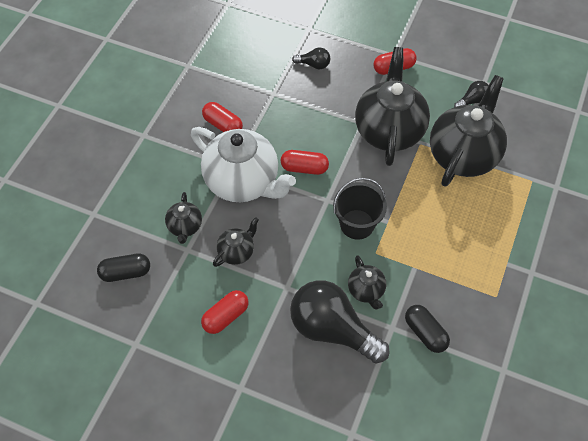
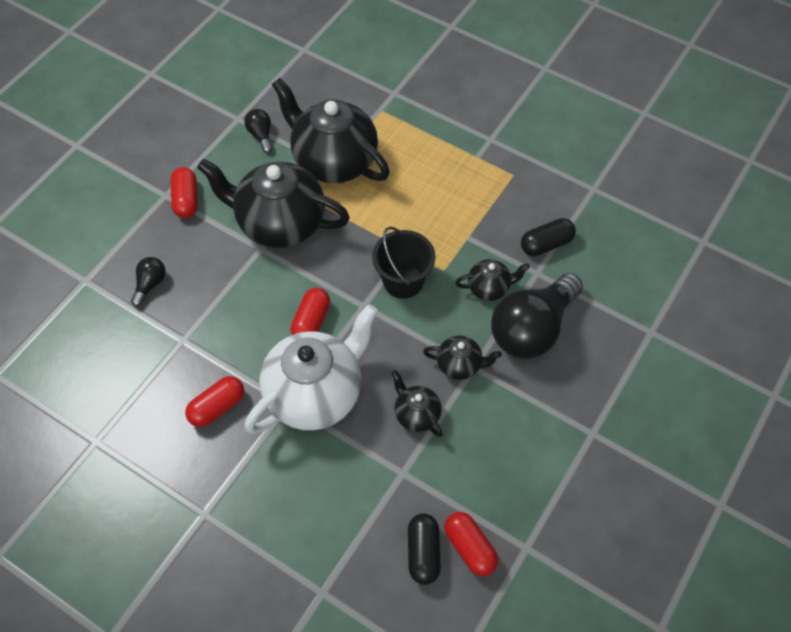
camera: 80 degrees left, 0 degrees up
(185, 227) = (368, 472): black teapot -> black teapot (460, 365)
(226, 316) = (502, 438): red capsule -> red capsule (470, 548)

